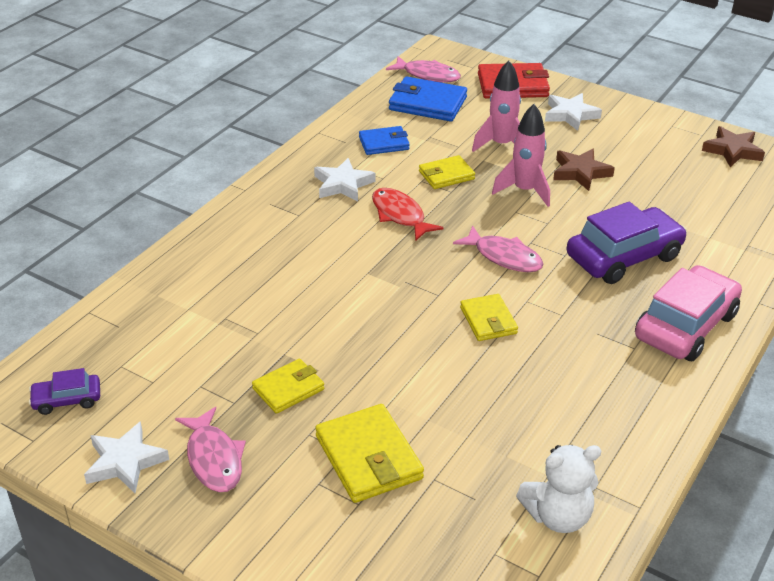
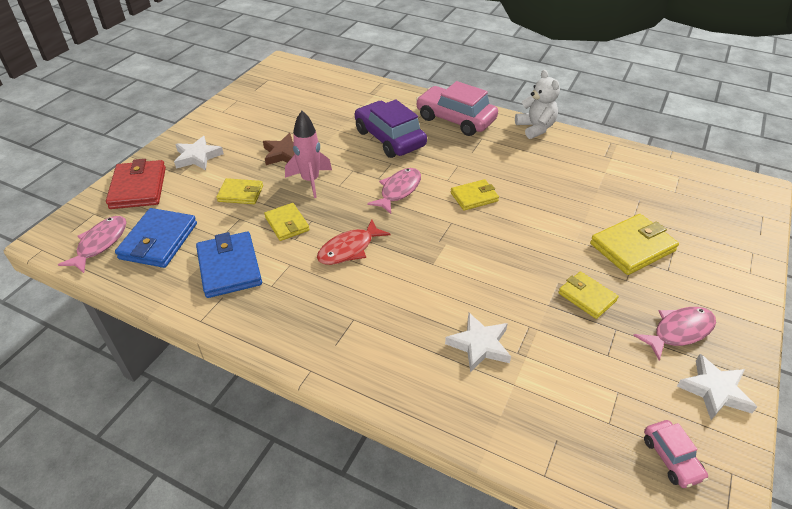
camera: 95 degrees left, 5 degrees up
(67, 400) = (671, 458): purple car -> pink car
(343, 184) = (301, 291): white star -> white star (479, 345)
(384, 143) = (229, 267): blue wallet -> blue wallet, size x1.58
(501, 145) = (240, 193): pink rocket -> yellow wallet
(557, 516) = (634, 169): white teddy bear -> white teddy bear (535, 128)
(732, 151) = (260, 90): brown star -> none

